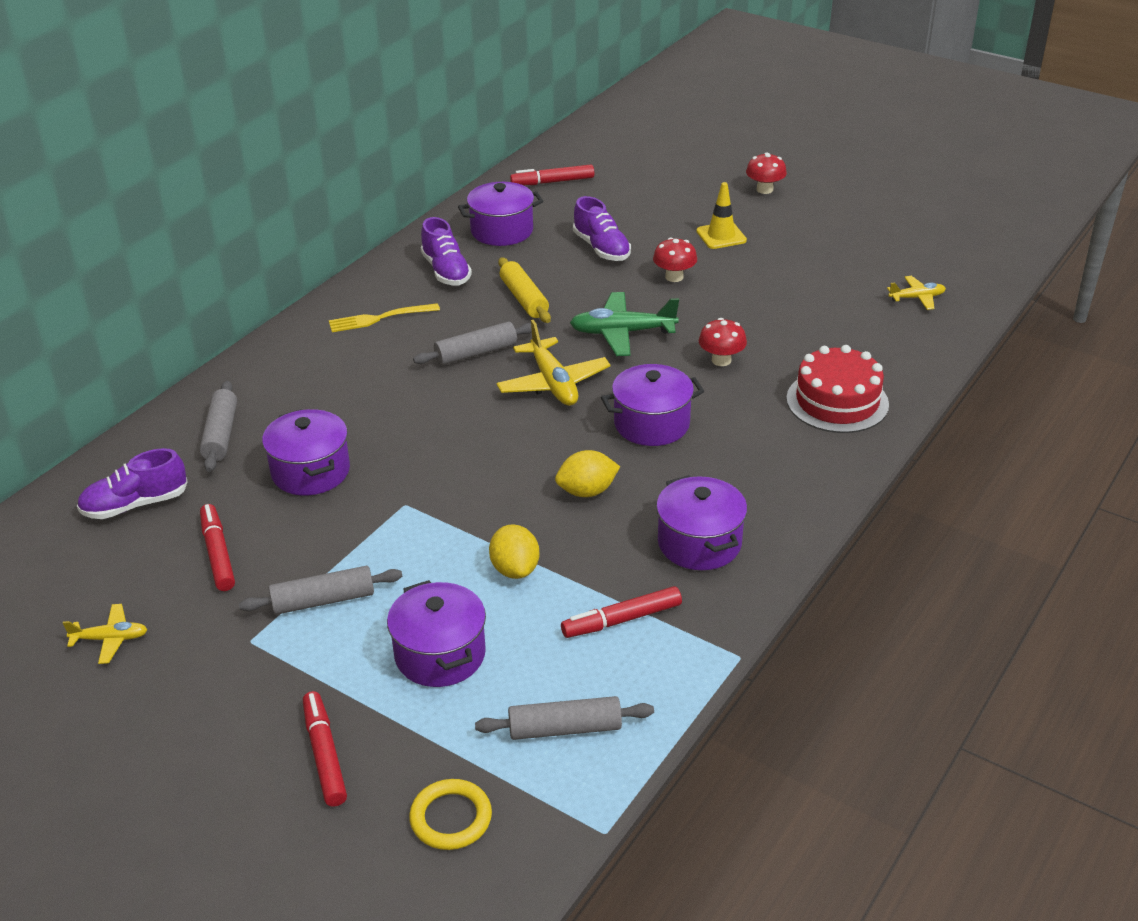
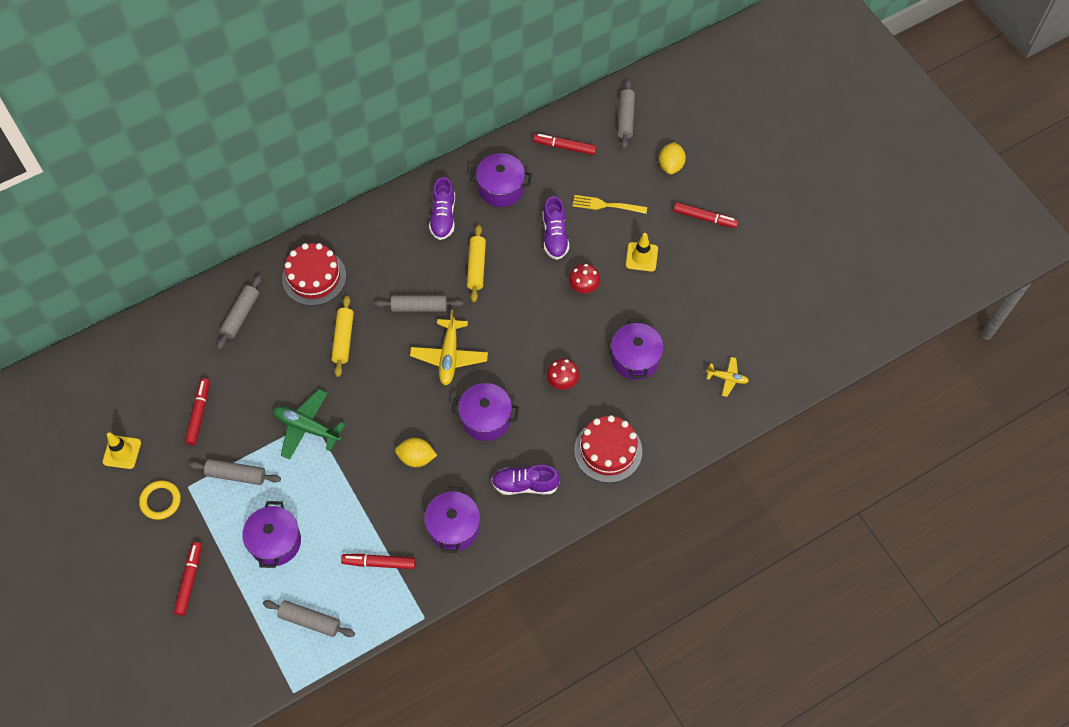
camera: 25 degrees right, 25 degrees up
(110, 639) = (122, 452): yellow plane -> yellow traffic cone
(135, 505) = (172, 354): purple shoe -> purple shoe (525, 484)
(307, 369) = (314, 277): none -> red cake
(311, 471) = (275, 370): purple pot -> purple pot (635, 359)
(380, 318) = (379, 247): yellow fork -> yellow fork (606, 205)
(391, 412) = (343, 339): none -> yellow rolling pin
(451, 818) = (228, 648): yellow ring -> yellow ring (160, 501)
(515, 569) = (345, 499): yellow lemon -> yellow lemon (671, 165)
(604, 145) = (625, 118): none -> grey rolling pin
(622, 333) = (518, 328): green plane -> green plane (307, 427)
(764, 189) = (705, 218): red mushroom -> red marker

